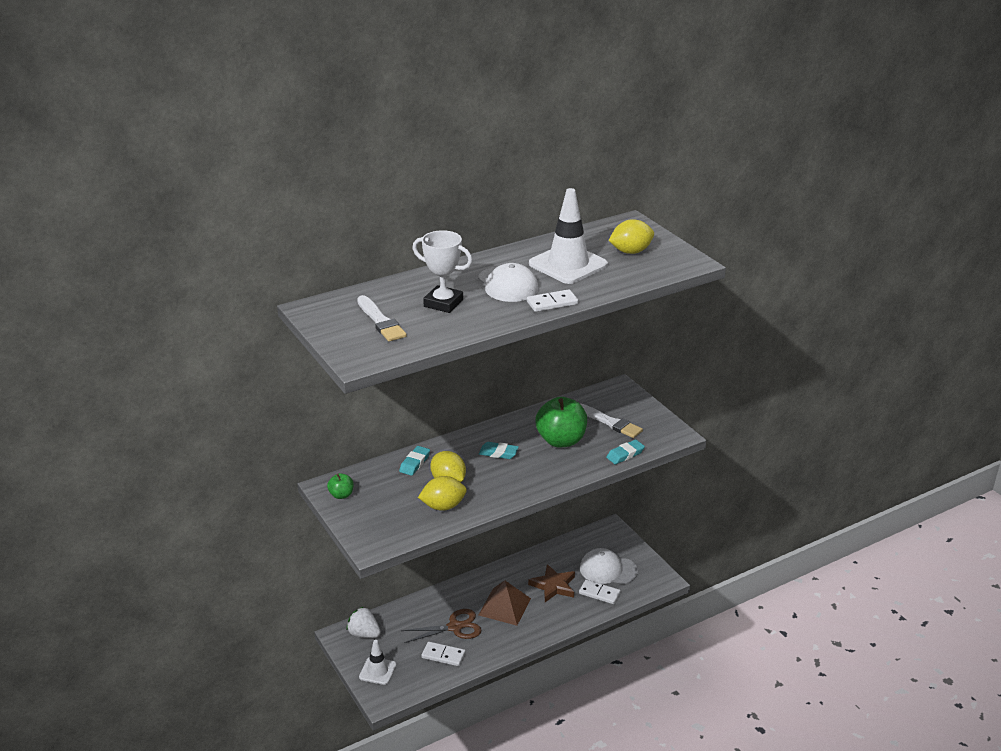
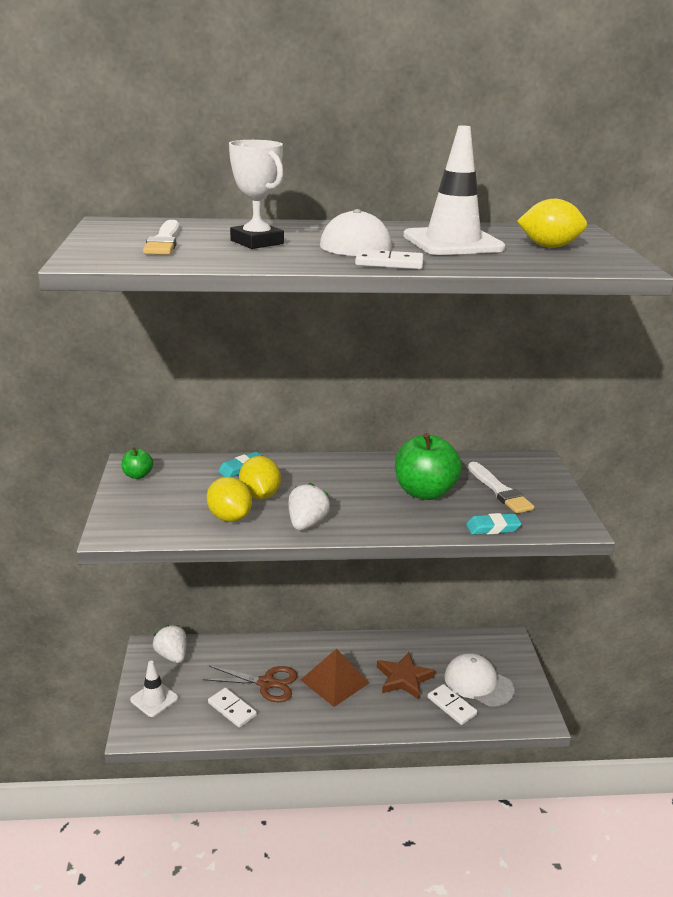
camera: 25 degrees right, 5 degrees down
(443, 506) = (229, 517): yellow lemon -> yellow lemon turned 45 degrees clockwise
(498, 453) = (341, 484): turquoise eraser -> none
(501, 493) = (307, 523): none -> white strawberry

